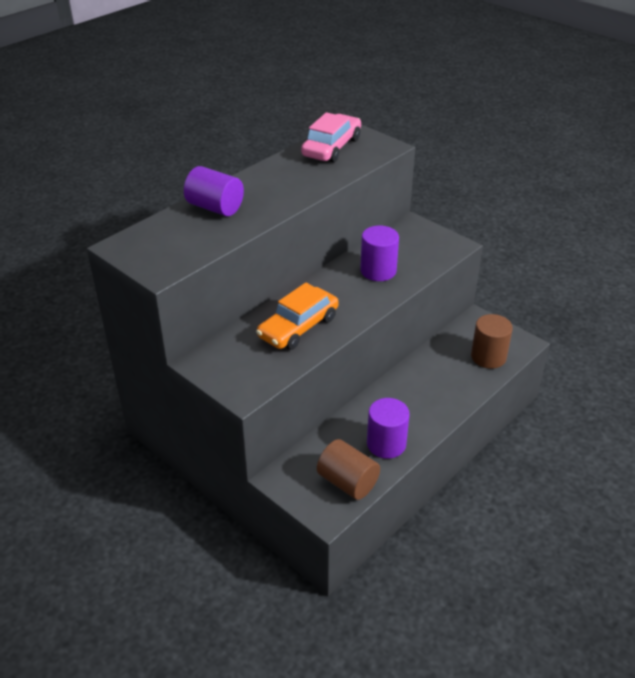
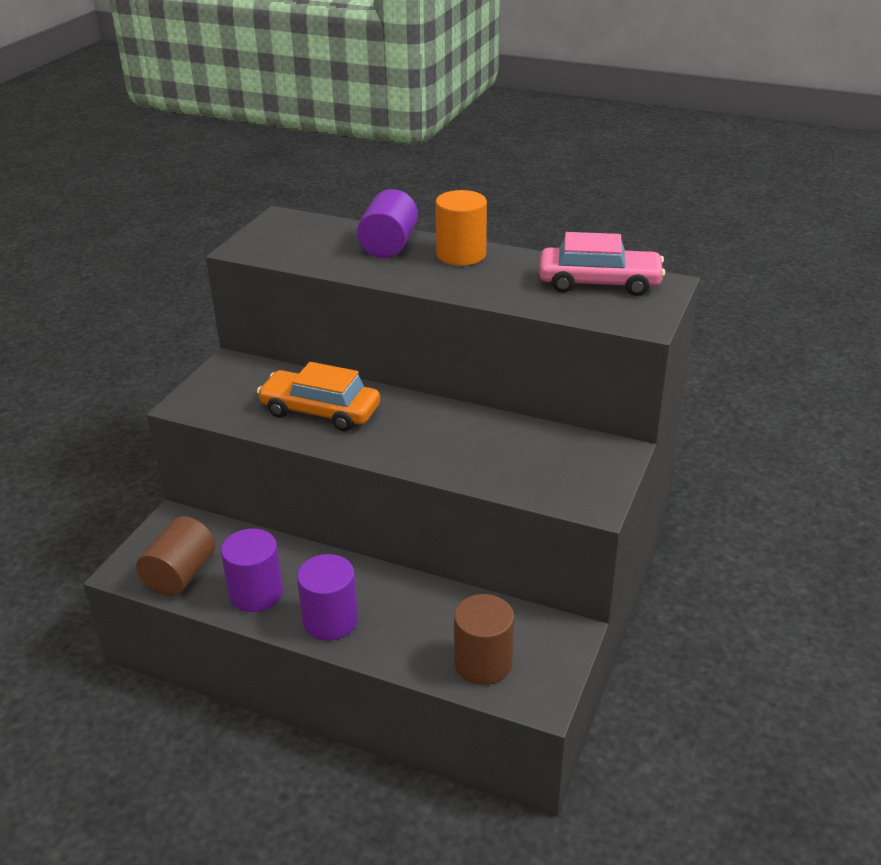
camera: 70 degrees right, 5 degrees down
(254, 183) = (461, 255): none -> orange cylinder
(378, 271) = (477, 445): purple cylinder -> purple cylinder (330, 620)

